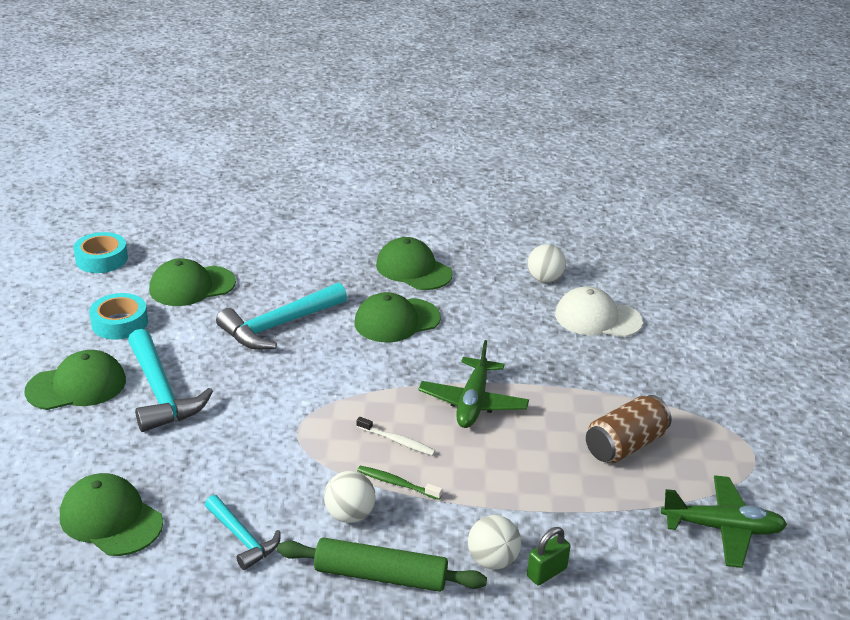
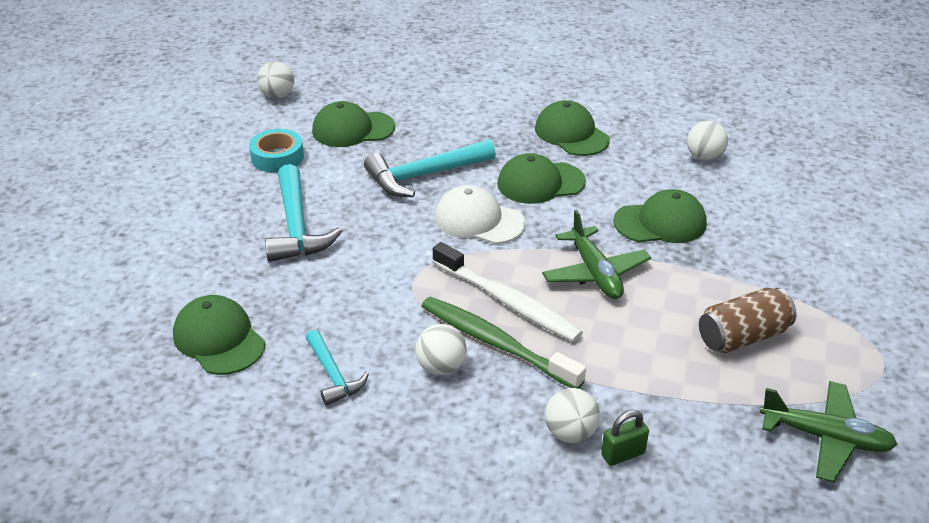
camera: 15 degrees right, 5 degrees up
(77, 386) = (223, 211): green cap -> green cap (660, 222)
(101, 259) = (277, 96): turquoise tape -> white ball
(380, 575) = (454, 431): green rolling pin -> none
(396, 483) = (495, 343): green toothbrush -> green toothbrush, size x2.10
(397, 441) = (508, 301): white toothbrush -> white toothbrush, size x2.10
(473, 402) = (595, 273): green plane -> green plane turned 45 degrees counterclockwise
(597, 318) = (750, 203): white cap -> white cap (478, 220)

